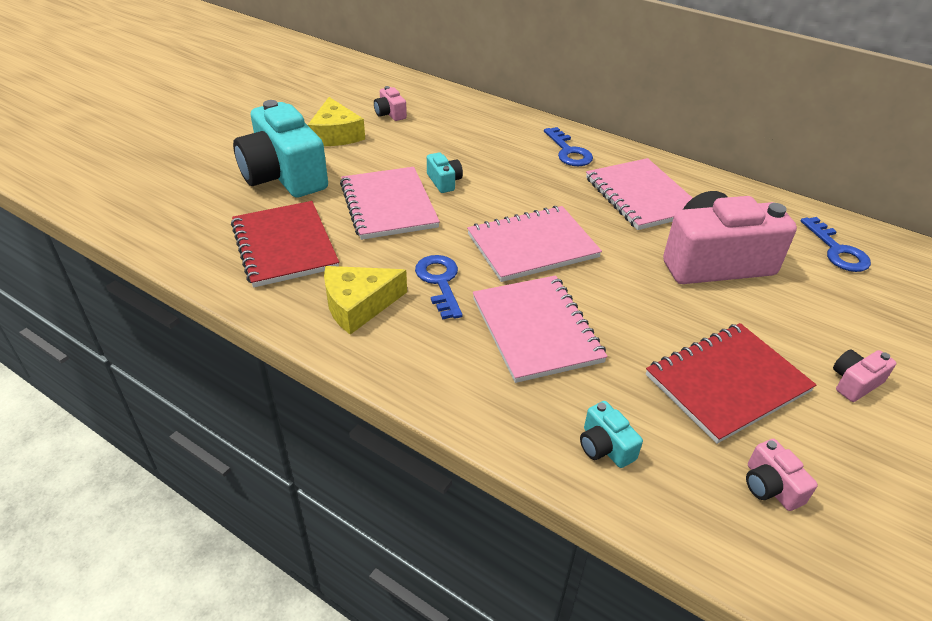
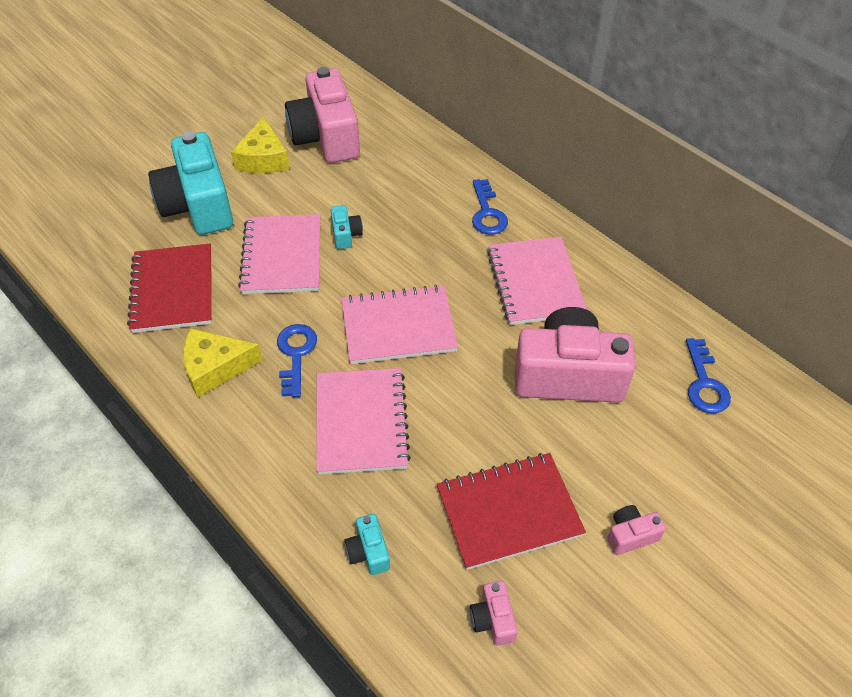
camera: 15 degrees right, 10 degrees up
(390, 114) = (326, 137): pink camera -> pink camera, size x2.39

